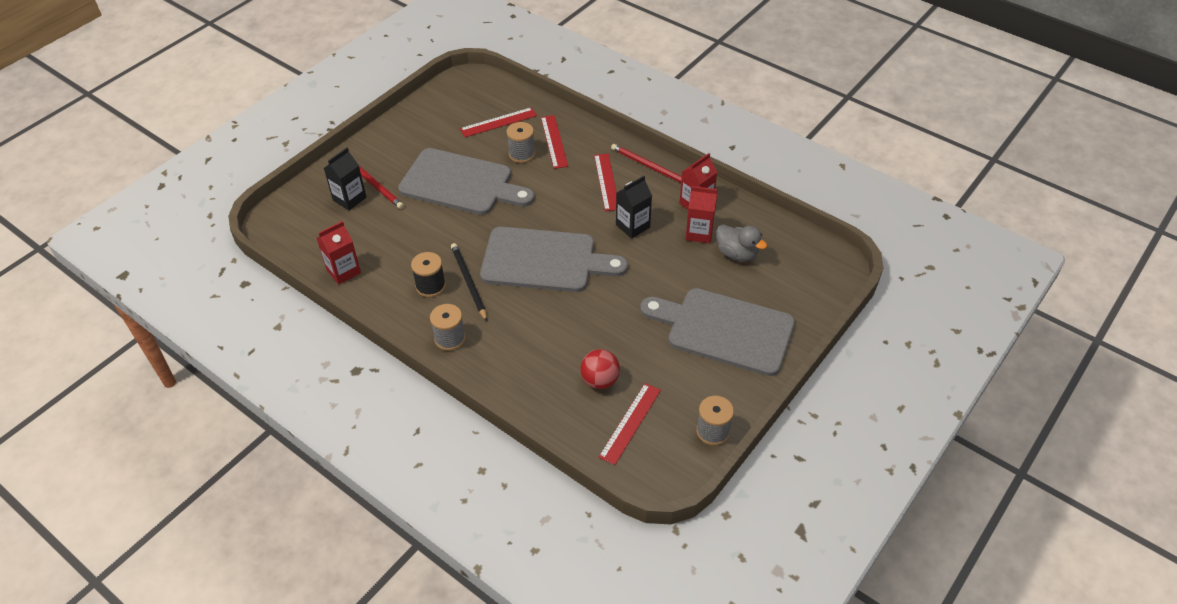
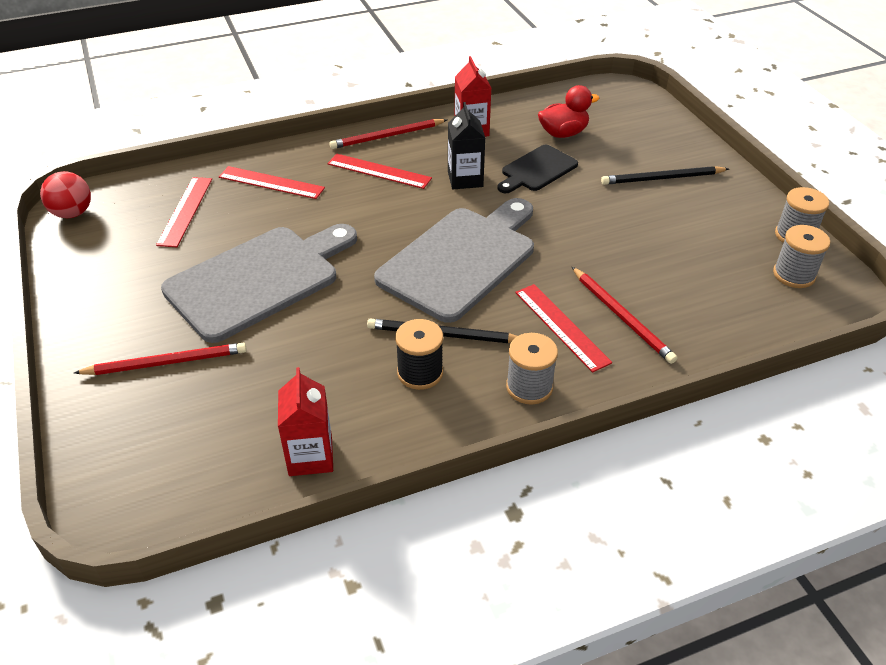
camera: 60 degrees left, 5 degrees down
(349, 199) = (167, 399): black carton -> none
(521, 154) = (264, 213): grey spool -> grey spool (794, 275)
(544, 360) = (622, 317): none -> red pencil
(600, 380) = (680, 285): red ball -> red ball (72, 213)
(630, 423) = (755, 286): red ruler -> red ruler (561, 326)
(675, 258) = (537, 170): none -> black cutting board
(699, 233) = (514, 143): red carton -> none
(724, 330) = (662, 178): grey cutting board -> black pencil
(737, 254) = (563, 133): grey duck -> red duck

